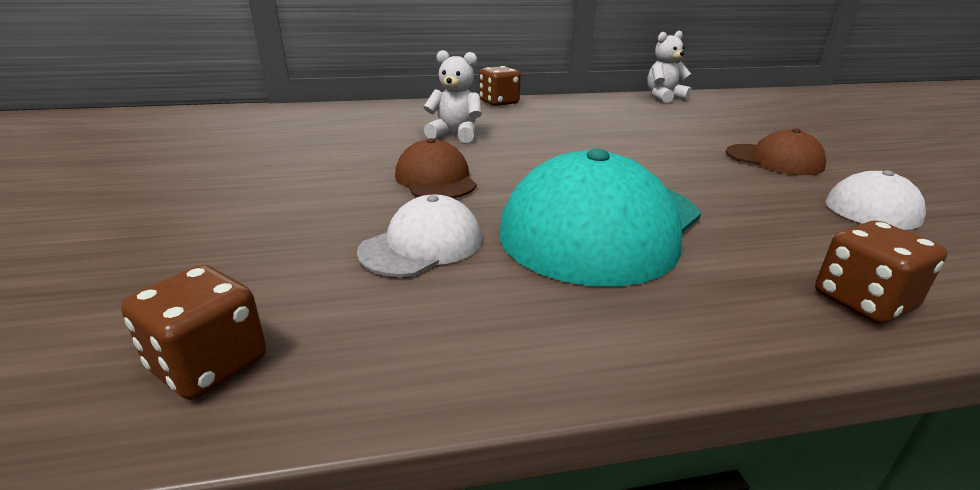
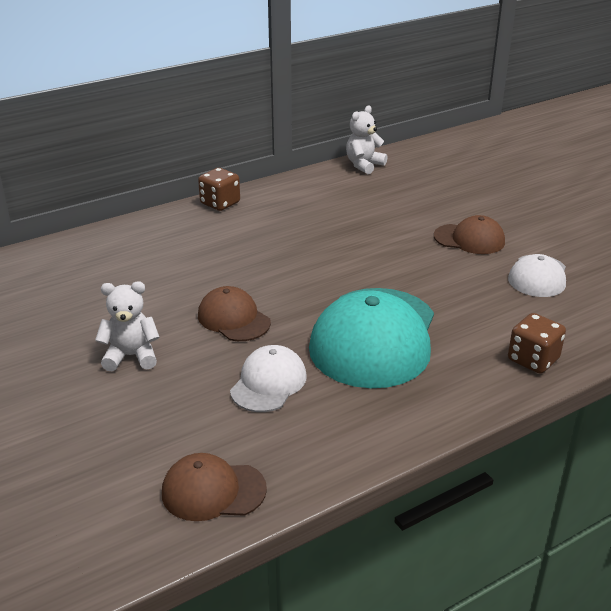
camera: 20 degrees left, 5 degrees up
(209, 364) = (213, 491): brown dice -> brown cap
(455, 135) = (212, 261): white teddy bear -> white teddy bear (131, 356)

